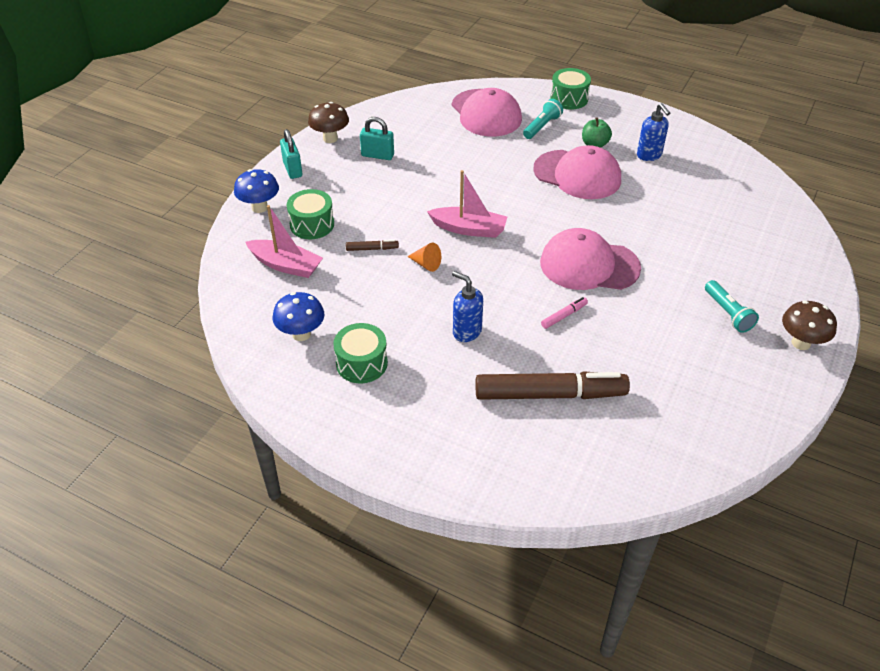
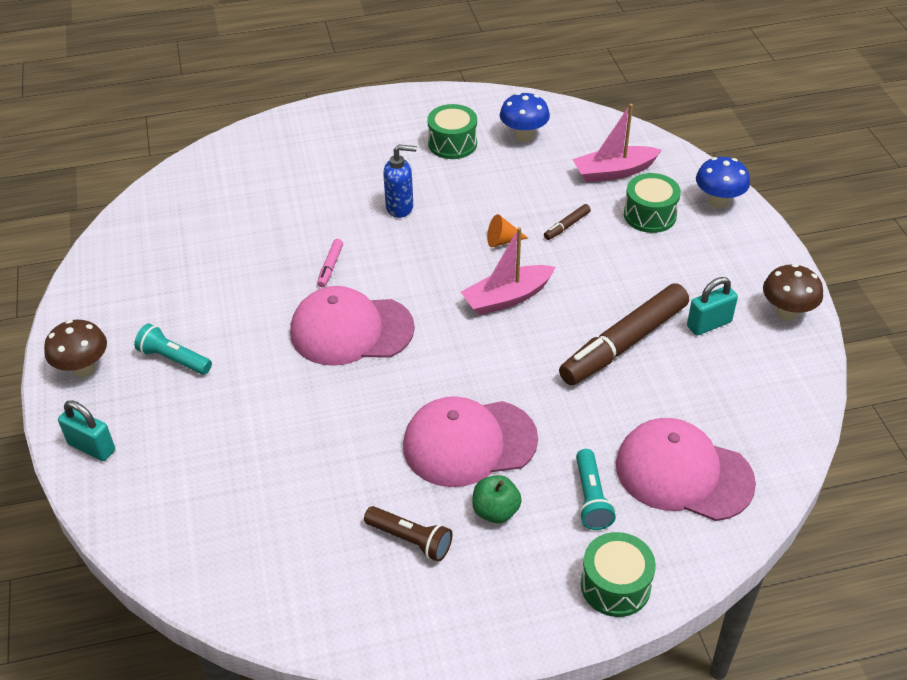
camera: 140 degrees right, 0 degrees up
(293, 169) = (758, 254): turquoise padlock -> turquoise padlock (92, 447)
(549, 394) = (286, 201): brown marker -> brown marker (624, 343)
(589, 265) = (351, 330): pink cap -> pink cap turned 150 degrees counterclockwise
(649, 155) = (410, 540): blue soap dispenser -> brown flashlight

